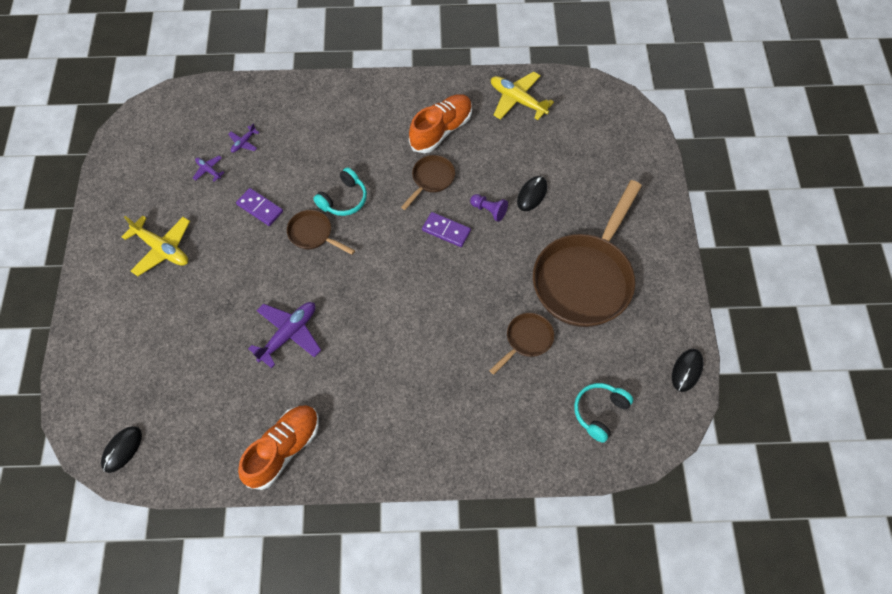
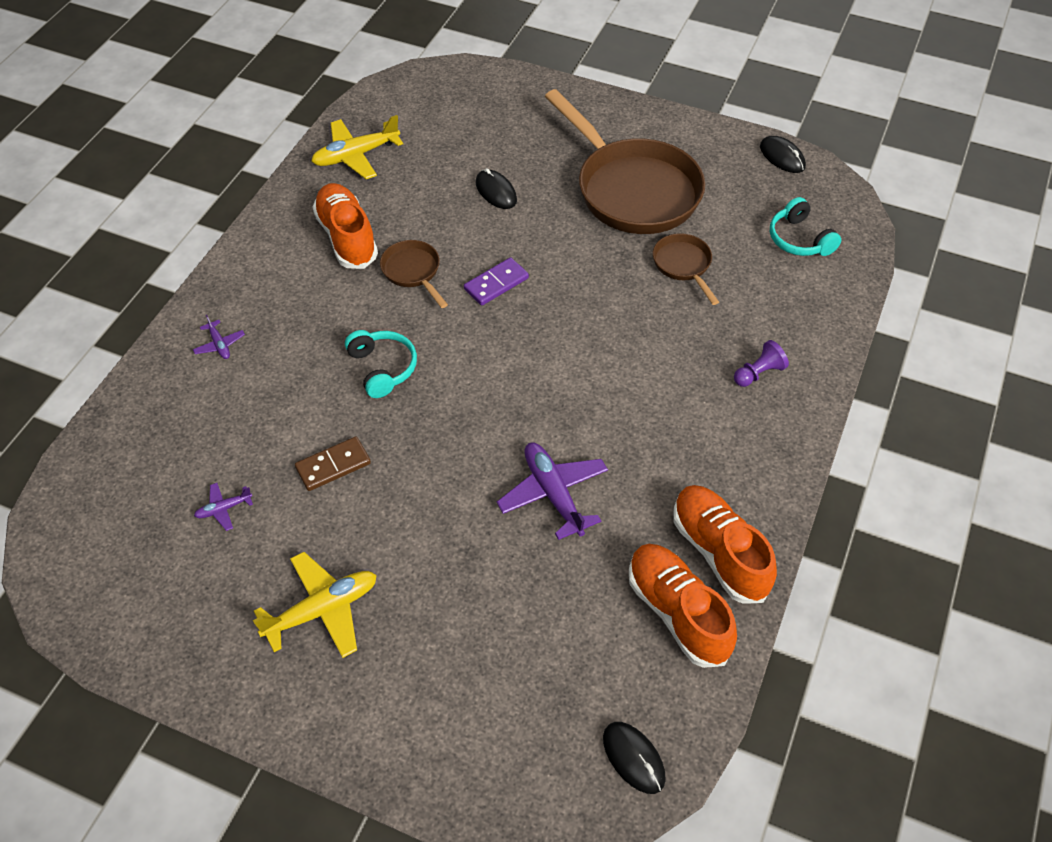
camera: 65 degrees left, 10 degrees down
(229, 439) = (677, 612): none -> orange shoe
(243, 143) = (207, 451): purple plane -> purple plane (219, 344)
(260, 208) = (333, 466): purple domino -> brown domino
(313, 234) = (415, 418): brown pan -> none
(489, 210) = (493, 236): purple pawn -> purple pawn (758, 373)

